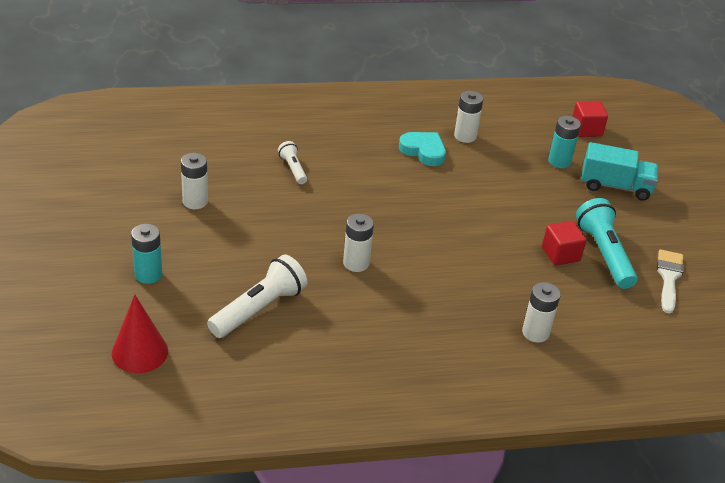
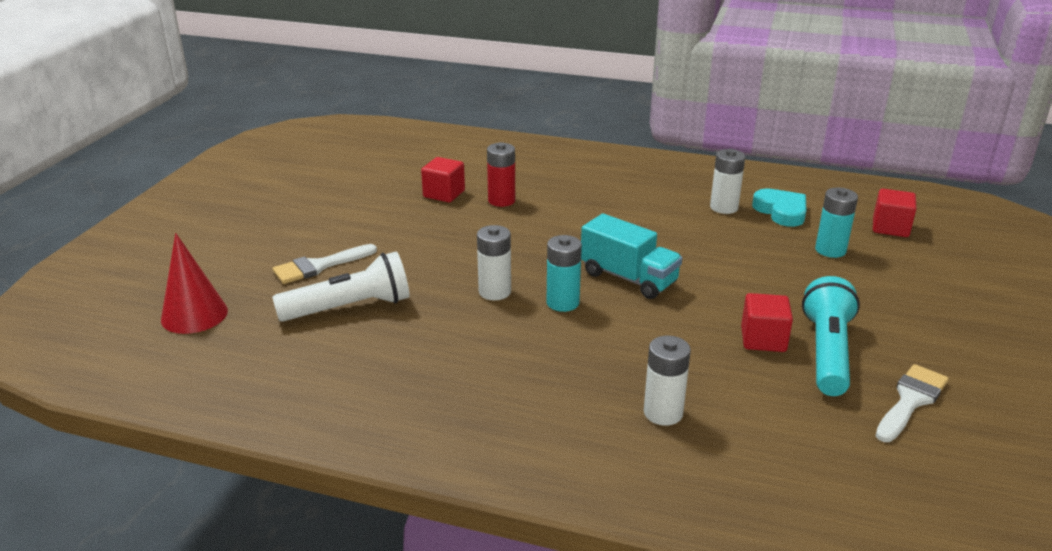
camera: 30 degrees right, 10 degrees down
(148, 274) = (271, 254): turquoise battery -> turquoise battery (562, 303)
(195, 201) = (376, 207): white battery -> none
(199, 276) = (319, 266): none -> white brush
(240, 172) = (444, 194): none -> red cube
(293, 169) = (501, 200): white flashlight -> red battery
(423, 151) = (662, 211): turquoise heart -> turquoise heart (781, 211)
(615, 186) = (893, 288): turquoise truck -> turquoise truck (628, 278)

